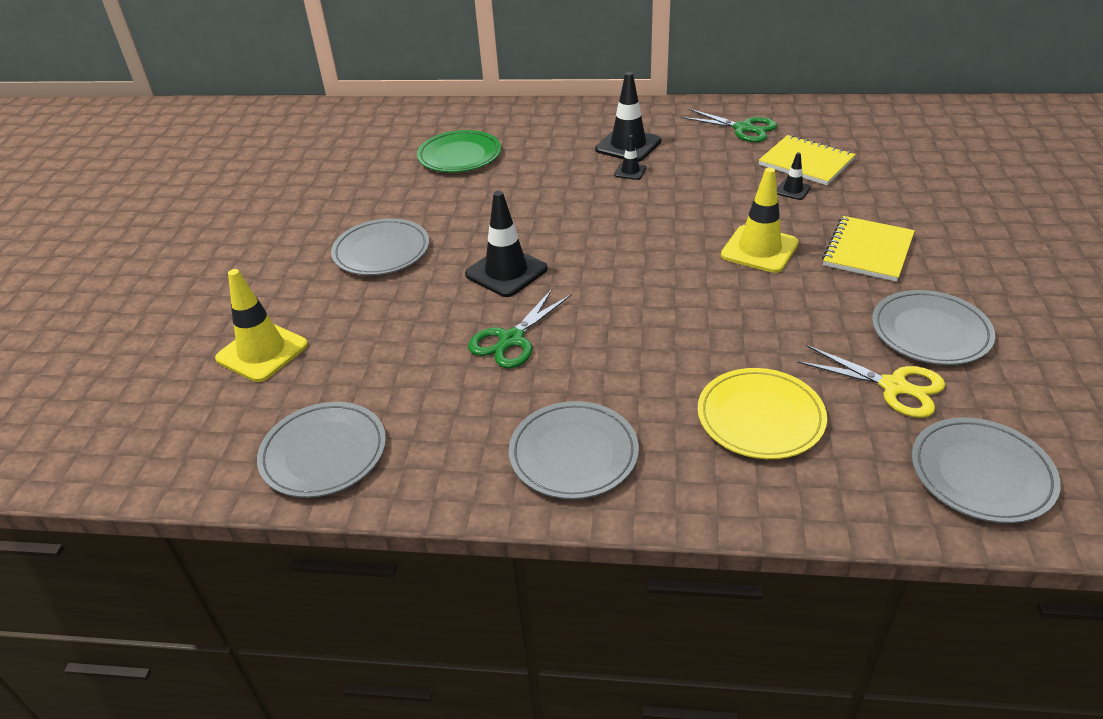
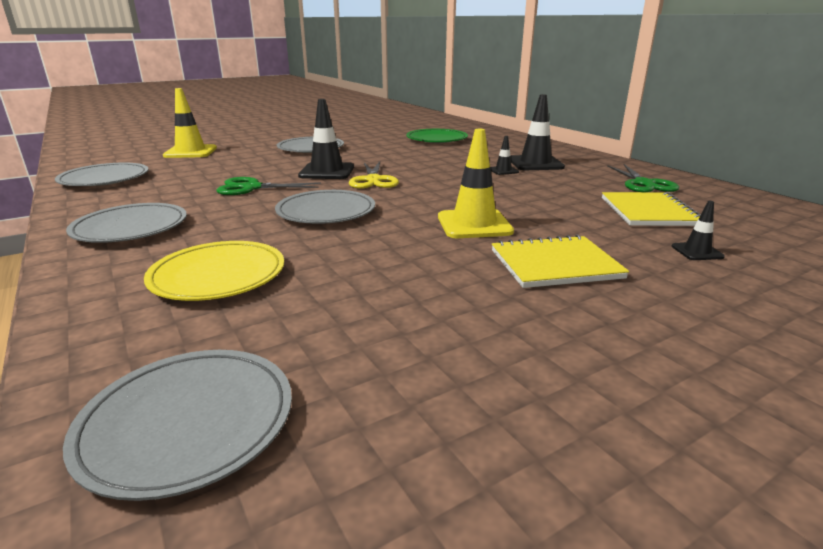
camera: 50 degrees right, 15 degrees down
(792, 190) = (591, 216): black traffic cone -> black traffic cone (697, 251)
(893, 386) = (325, 327): yellow scissors -> yellow scissors (373, 180)
(930, 332) = (455, 327): grey plate -> grey plate (326, 212)

